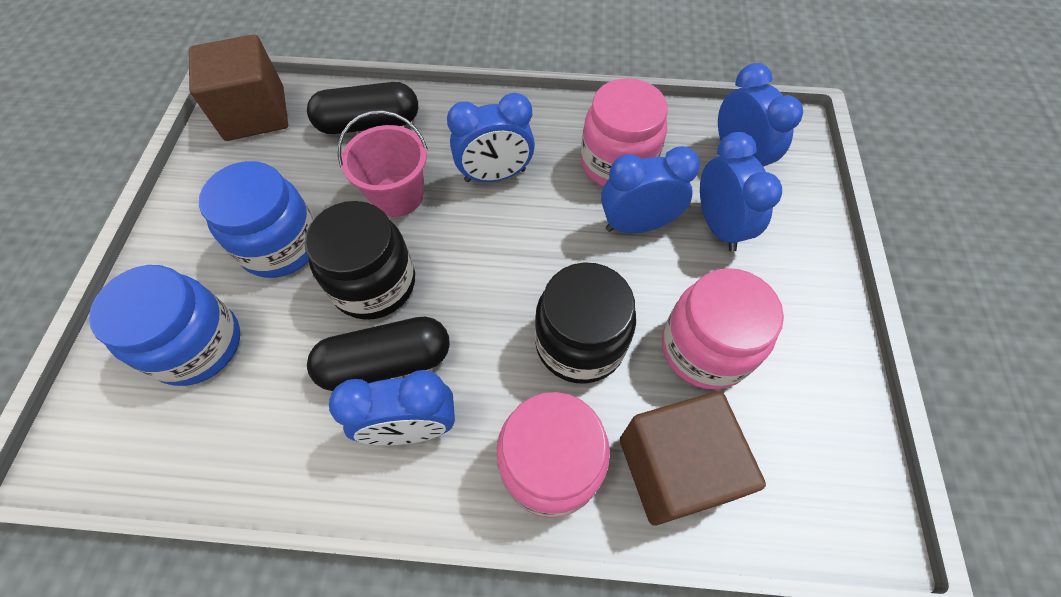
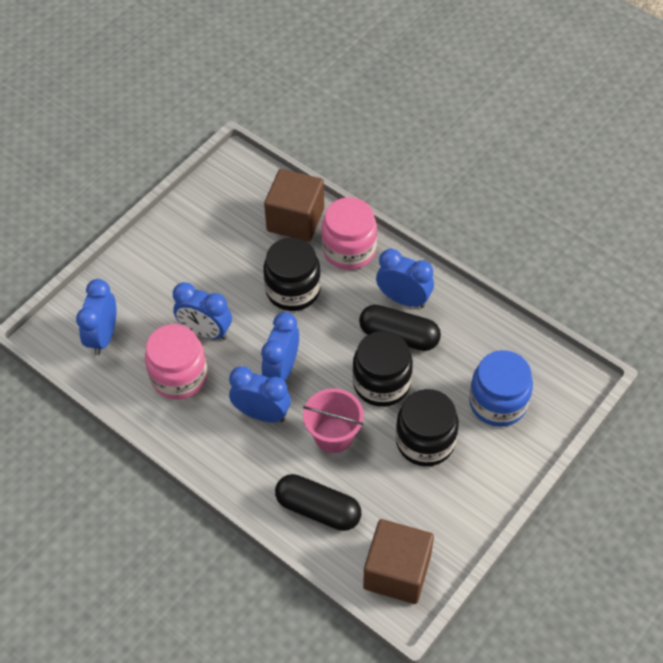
camera: 145 degrees left, 5 degrees down
(281, 245) = (425, 441): blue jar -> black jar
(705, 348) = (234, 253): pink jar -> none
(718, 226) = (161, 304): blue clock -> blue clock (282, 369)

